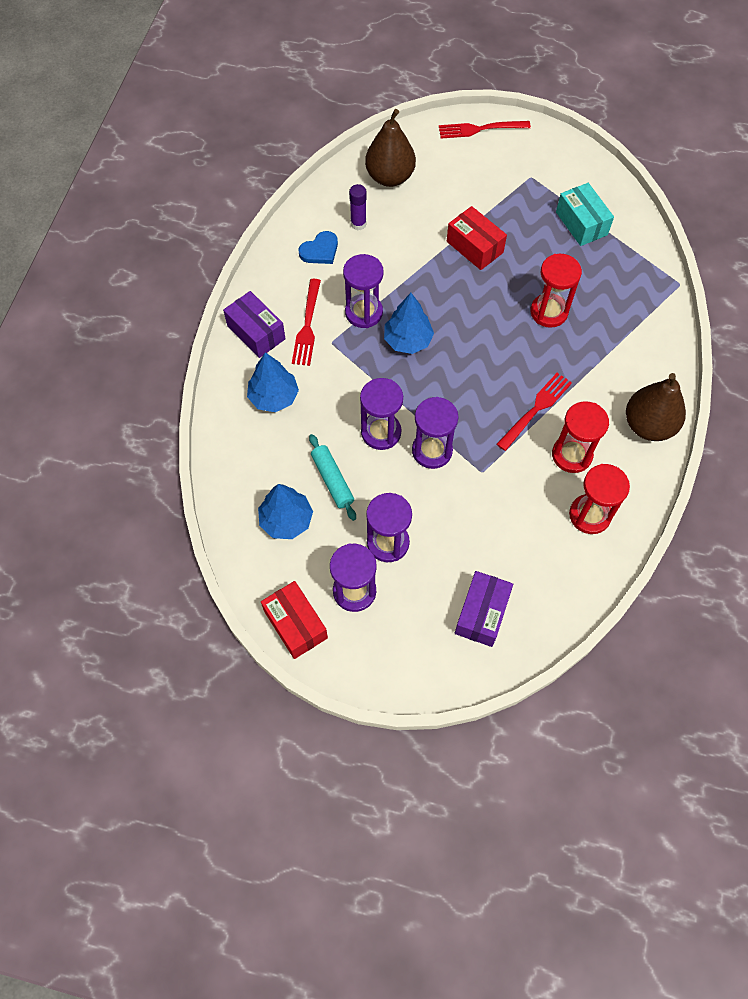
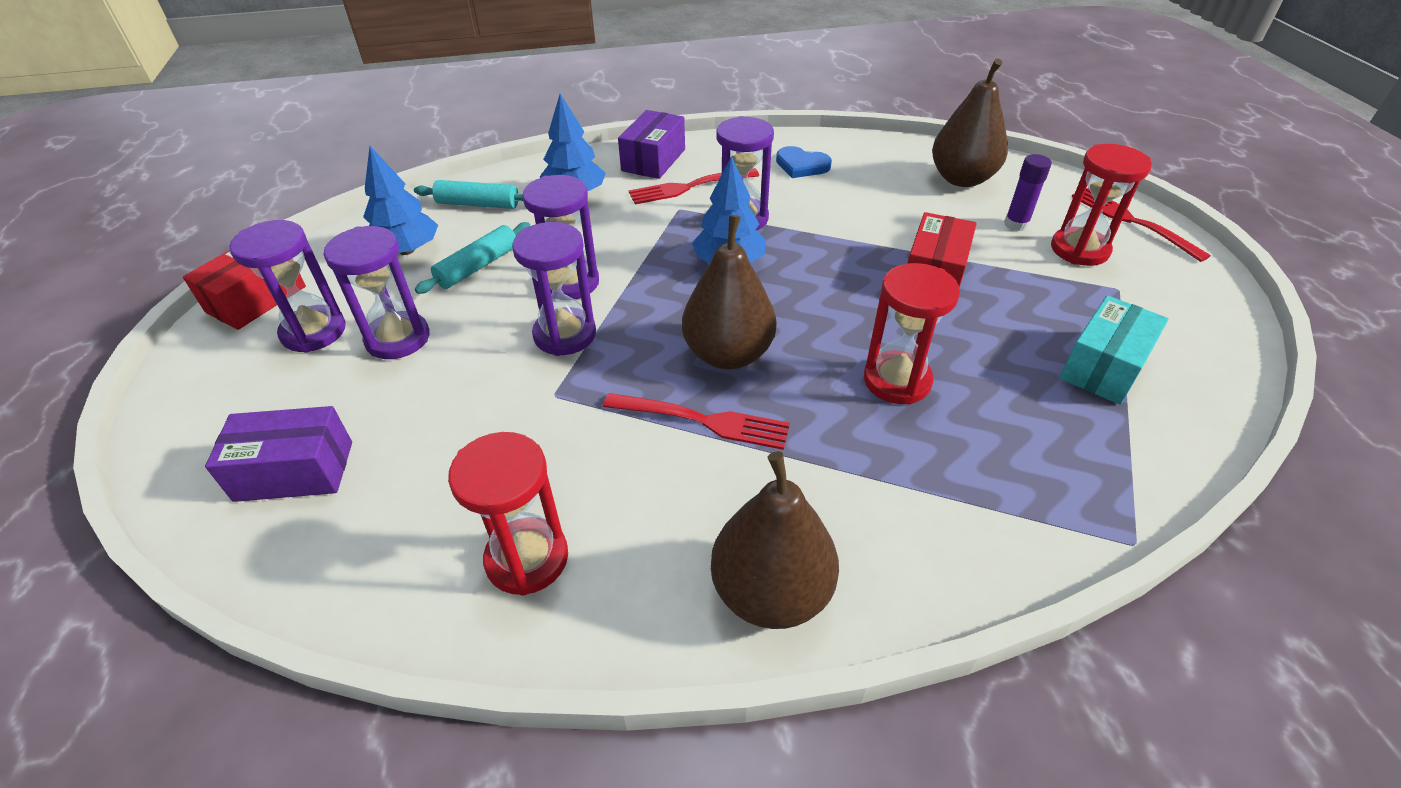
camera: 65 degrees right, 20 degrees down
(250, 462) = (478, 204): none -> turquoise rolling pin
(358, 224) = (867, 178): purple glue stick -> purple glue stick (1016, 224)
(491, 376) = (728, 354): none -> brown pear
(572, 455) = (640, 494): red hourglass -> red hourglass (1079, 250)

